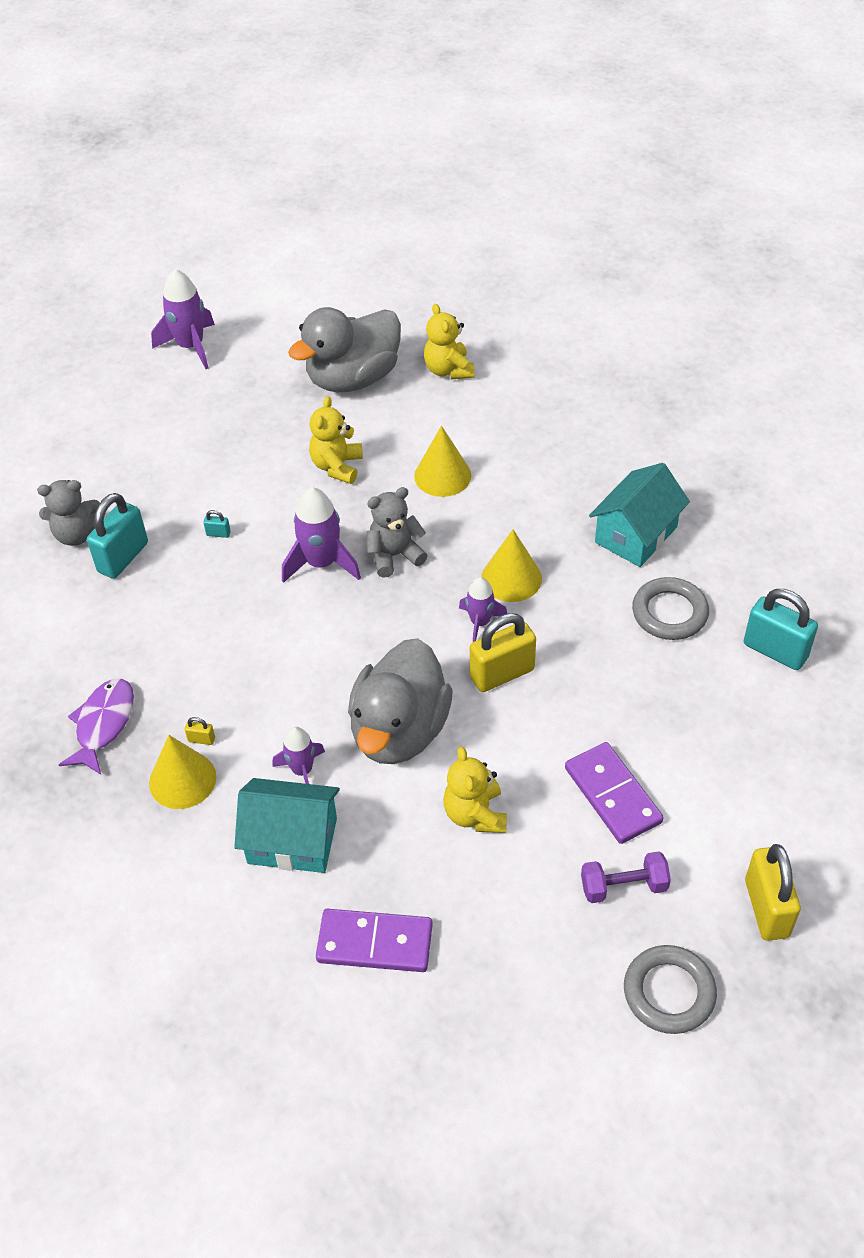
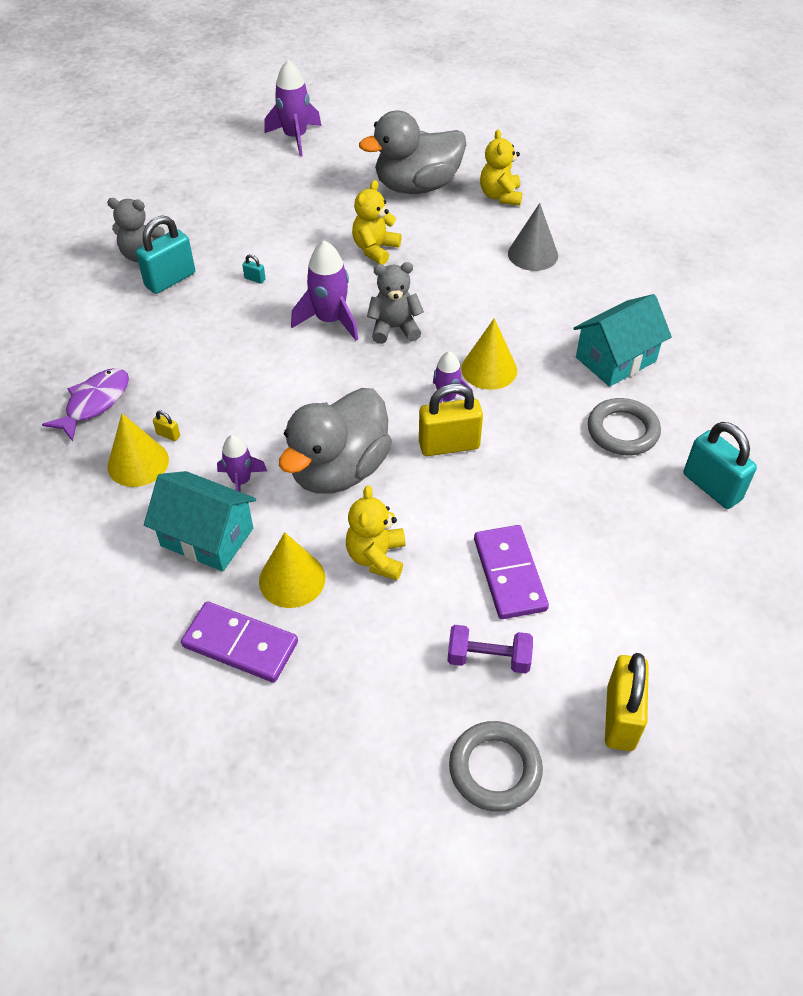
camera: 15 degrees right, 0 degrees up
(442, 475) = (462, 275): yellow cone -> yellow cone (292, 579)
(508, 433) = (533, 254): none -> grey cone

